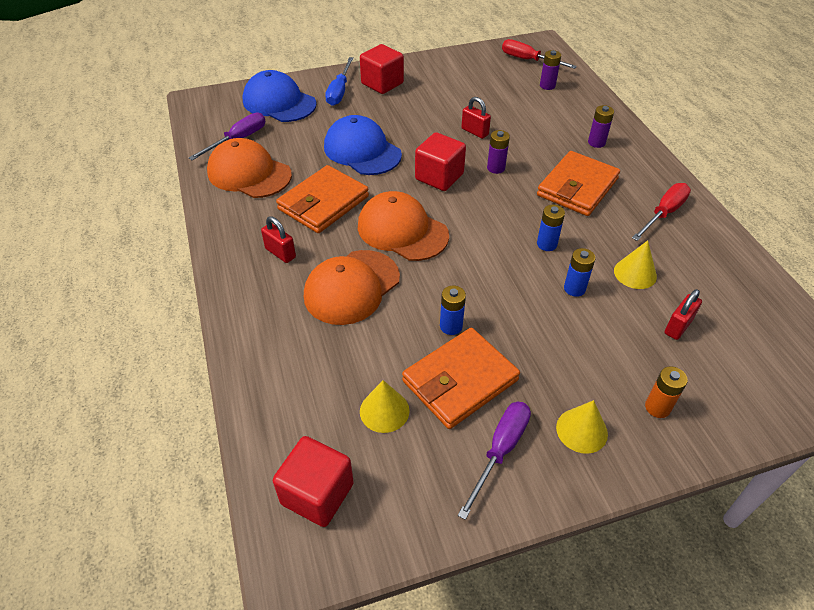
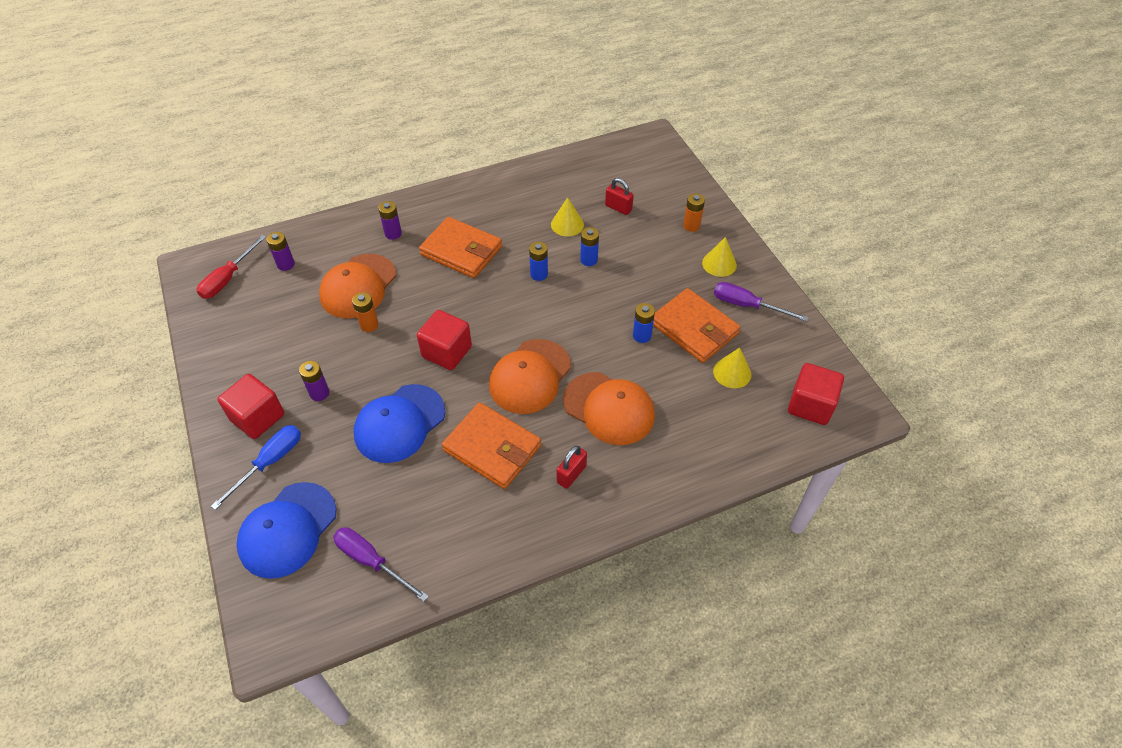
camera: 95 degrees left, 5 degrees up
(249, 173) = (441, 533): orange cap -> orange cap (358, 286)
(339, 91) = (270, 462): blue screwdriver -> blue screwdriver turned 60 degrees counterclockwise
(475, 132) = (369, 325): red padlock -> orange battery
(496, 168) = (432, 307): purple battery -> purple battery (319, 393)
(663, 214) = (495, 201): red screwdriver -> none

